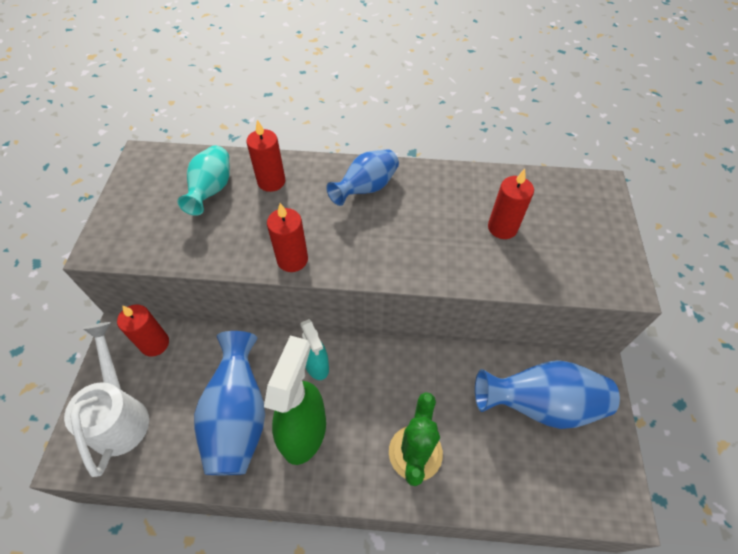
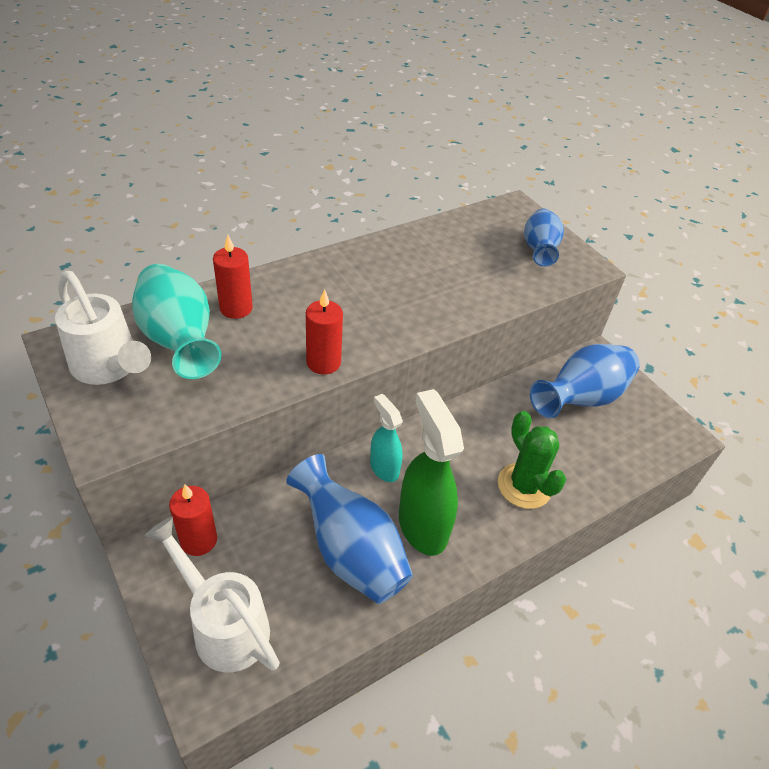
camera: 40 degrees left, 10 degrees down
(153, 190) = (110, 368): none -> white watering can
(211, 190) = (179, 341): turquoise vase -> turquoise vase, size x1.52
(317, 366) = (384, 468): turquoise spray bottle -> turquoise spray bottle turned 150 degrees counterclockwise
(366, 188) = (334, 278): blue vase -> blue vase (539, 250)
(502, 228) = (473, 263): red candle -> none

